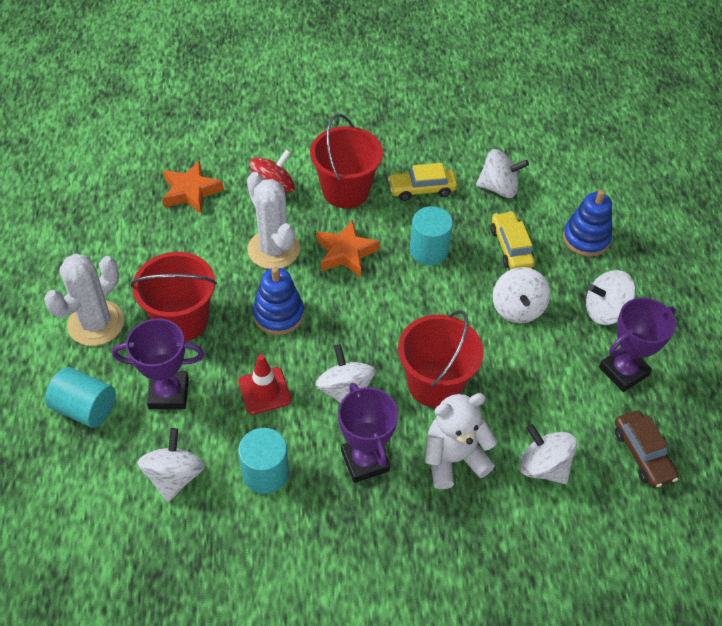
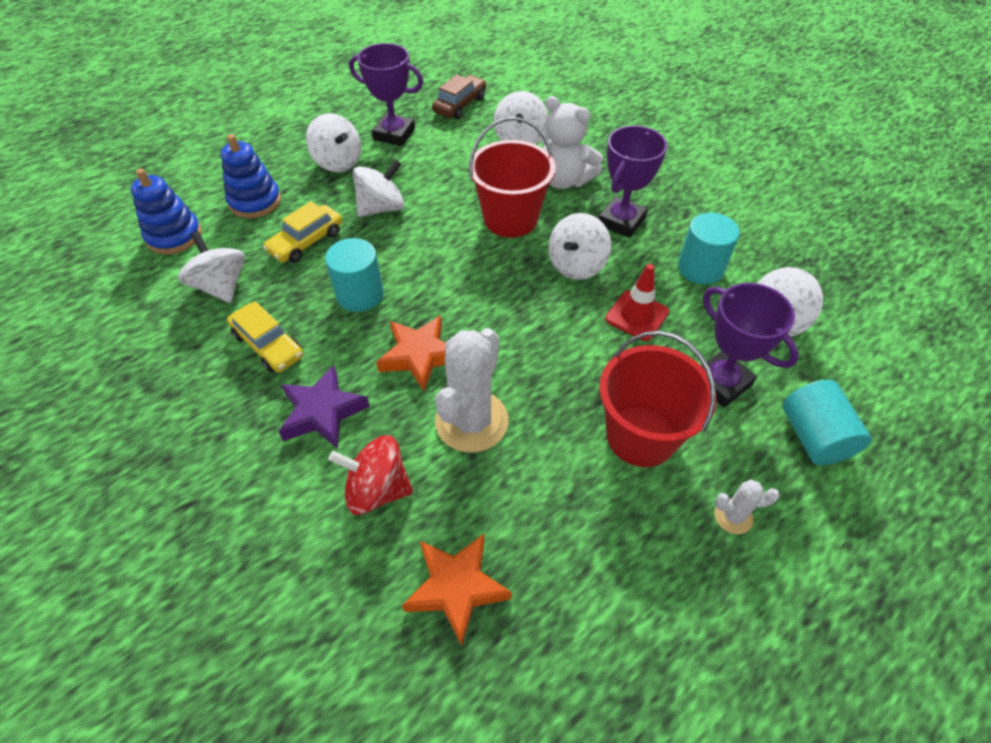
camera: 125 degrees left, 0 degrees up
(96, 323) = (733, 516): white cactus -> white cactus, size x0.47
(278, 314) = (549, 359): blue stacking toy -> blue stacking toy (174, 236)
(345, 191) = (322, 412): red bucket -> purple star

